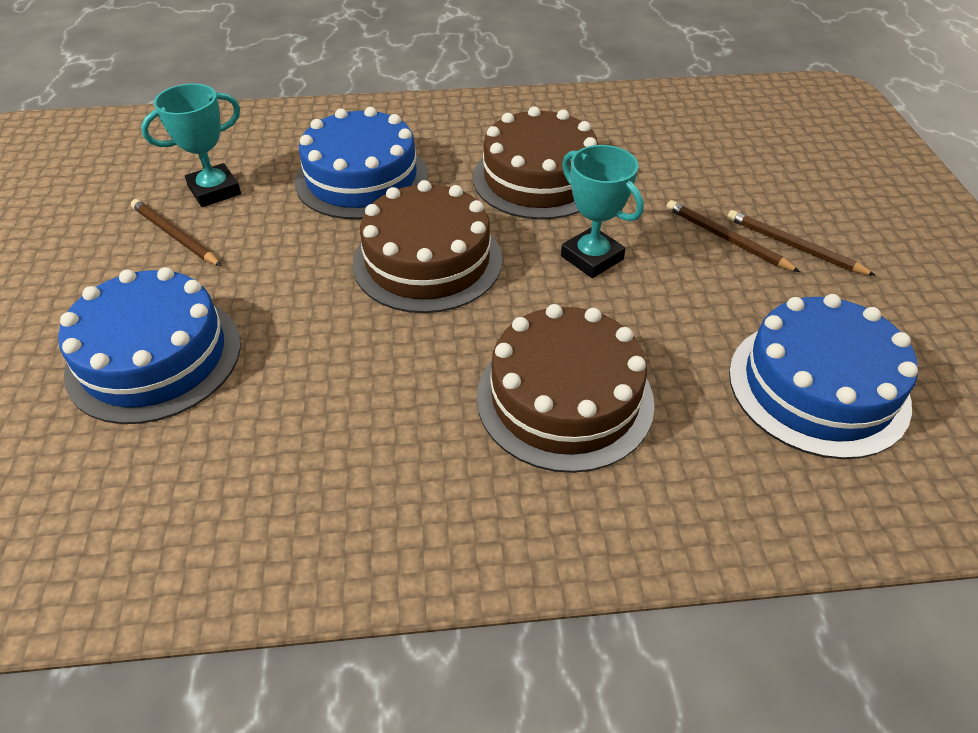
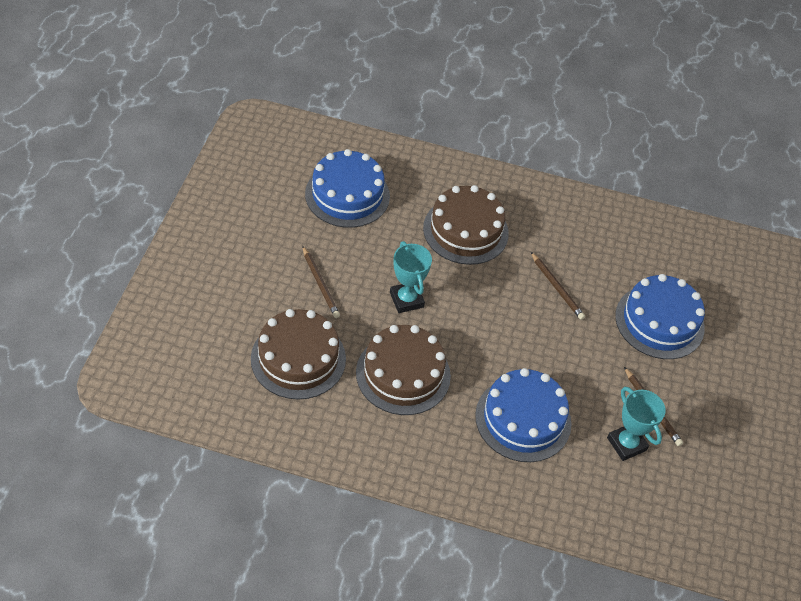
camera: 165 degrees left, 5 degrees up
(214, 190) = (626, 444): turquoise trophy -> turquoise trophy turned 75 degrees clockwise
(427, 261) = (502, 332): brown cake -> brown cake (298, 358)
(793, 246) = (287, 265): brown pencil -> brown pencil (557, 287)

